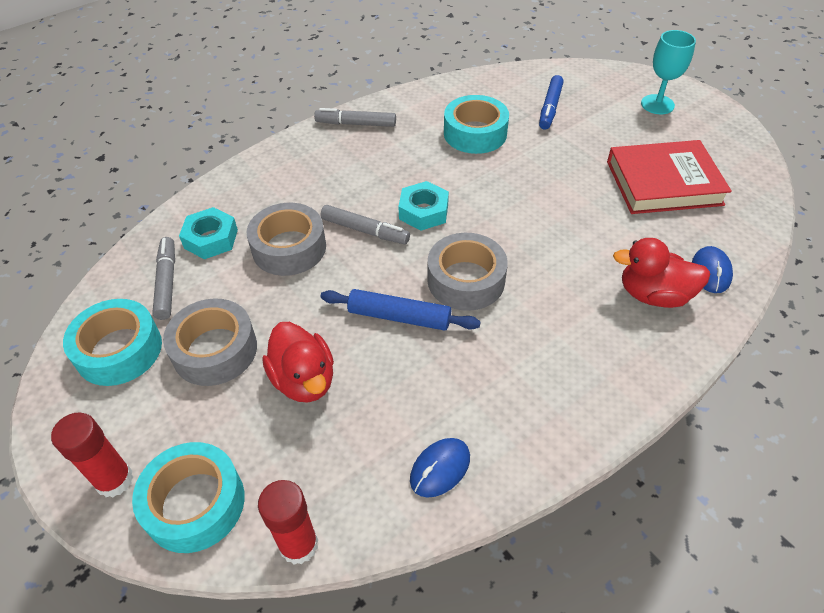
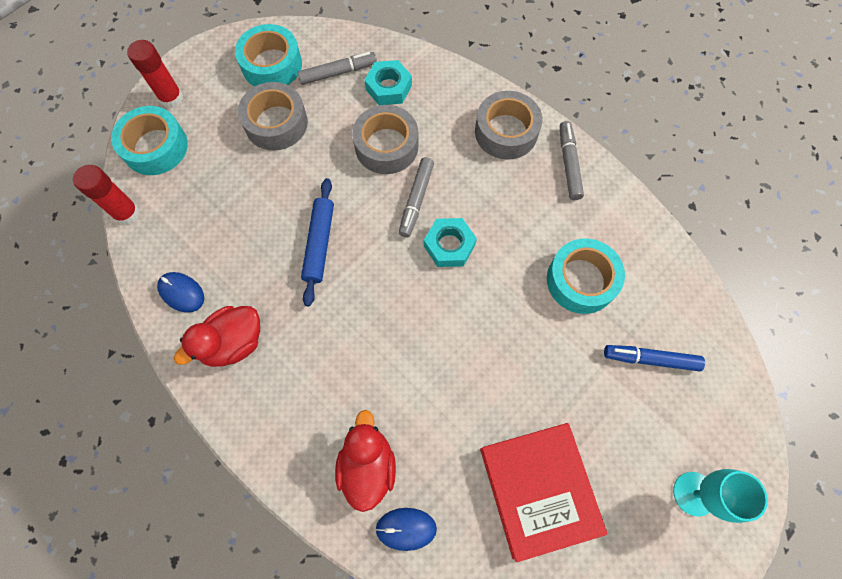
camera: 80 degrees right, 20 degrees up
(304, 380) = (253, 188): red duck -> red duck (233, 343)
(466, 280) = (366, 292): grey tape -> grey tape (506, 132)

